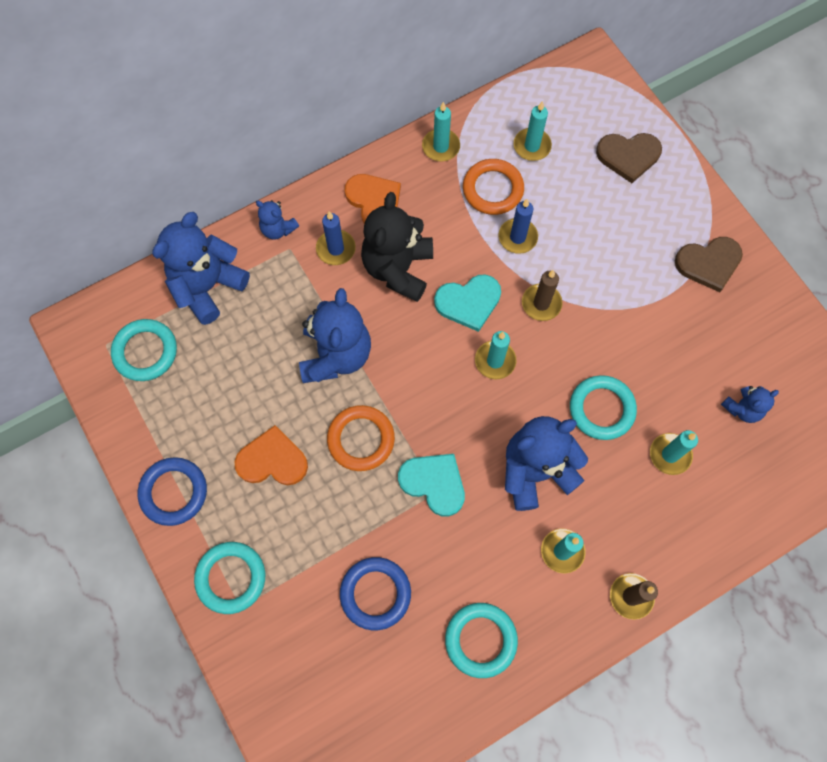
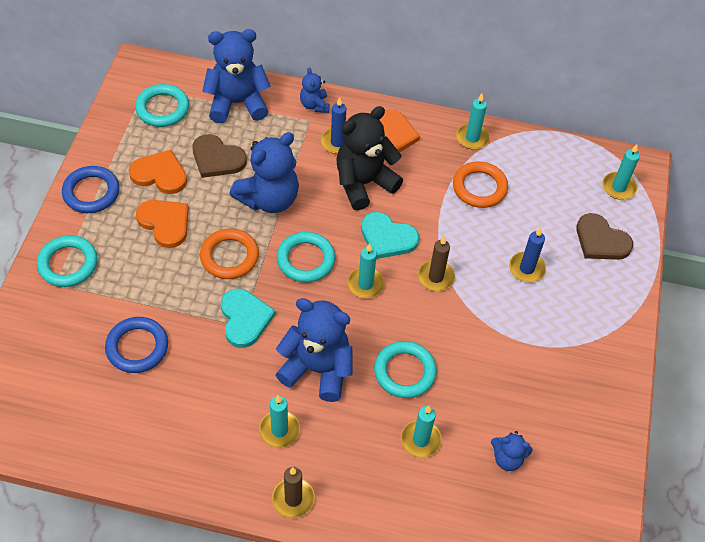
camera: 40 degrees right, 15 degrees down
(216, 418) = (160, 174): none -> orange heart
(480, 640) = (168, 432): turquoise ring -> turquoise ring (306, 260)
(517, 237) = (464, 227): blue candle -> blue candle (526, 269)
(532, 146) = (536, 183): turquoise candle -> turquoise candle (618, 187)
(708, 263) = (586, 350): brown heart -> brown heart (217, 158)

